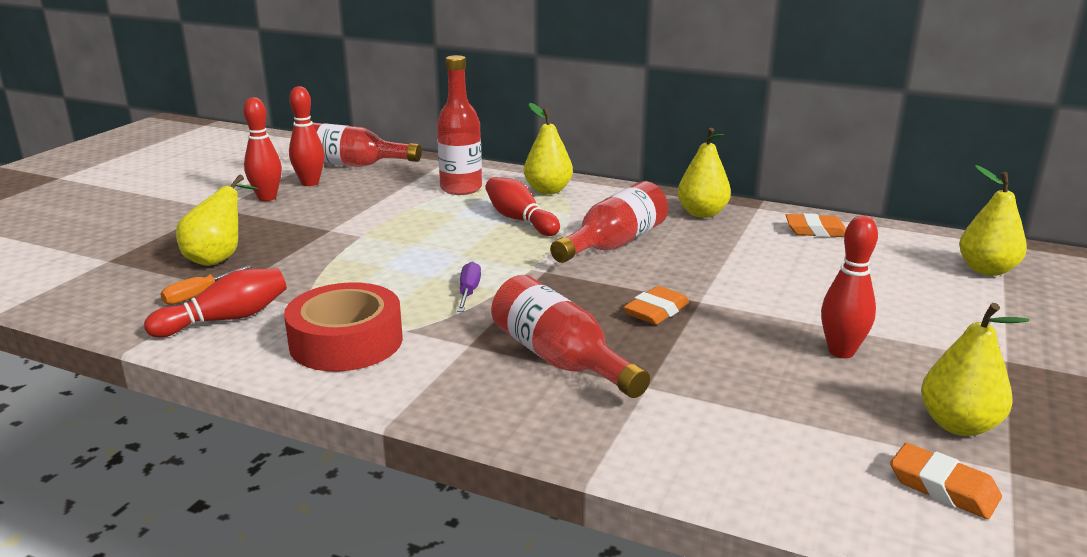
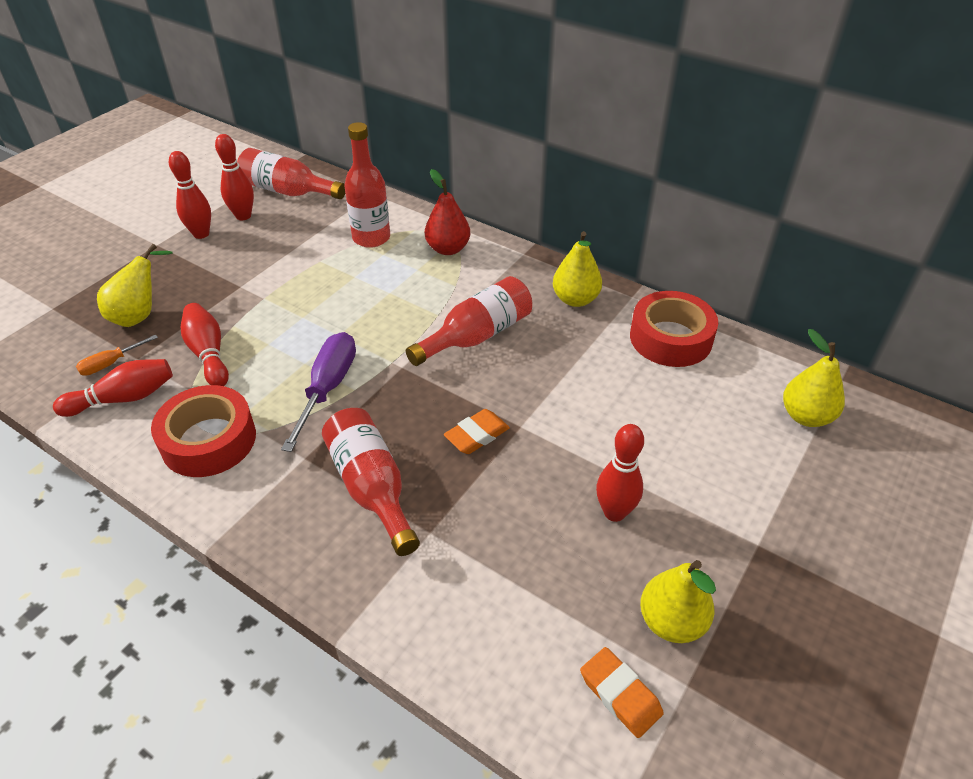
camera: 10 degrees right, 20 degrees up
(469, 291) = (328, 387): purple screwdriver -> purple screwdriver, size x1.86
(520, 220) = (407, 290): red bowling pin -> red bowling pin (208, 354)
(548, 190) = (448, 249): yellow pear -> red pear
(816, 231) = (670, 338): orange eraser -> red tape

